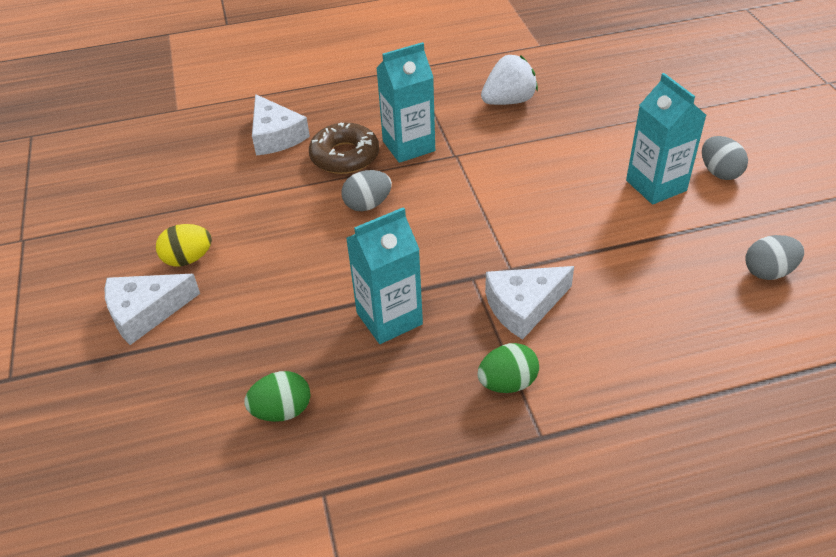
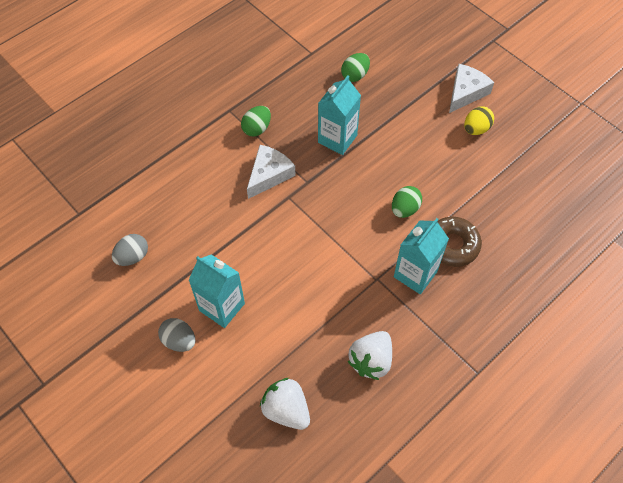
camera: 150 degrees right, 15 degrees up
(276, 136) = (516, 244): white cheese -> none
(367, 205) = (405, 209): grey egg -> green egg
(616, 94) = (286, 410): none -> white strawberry

